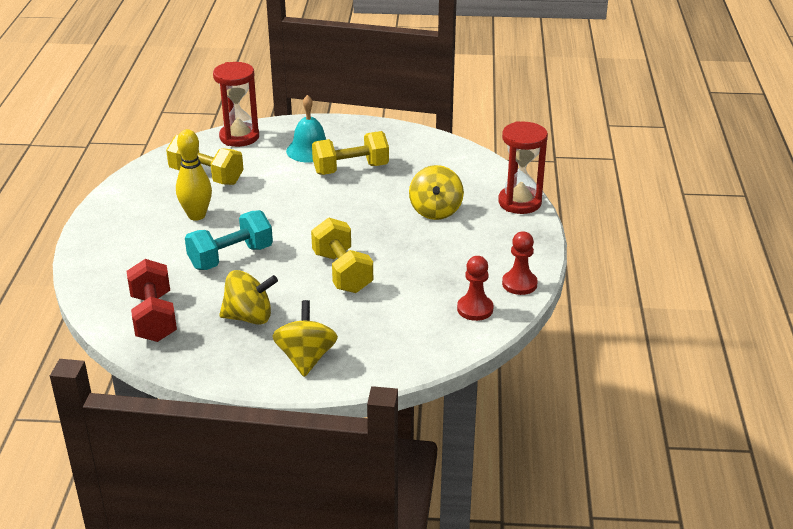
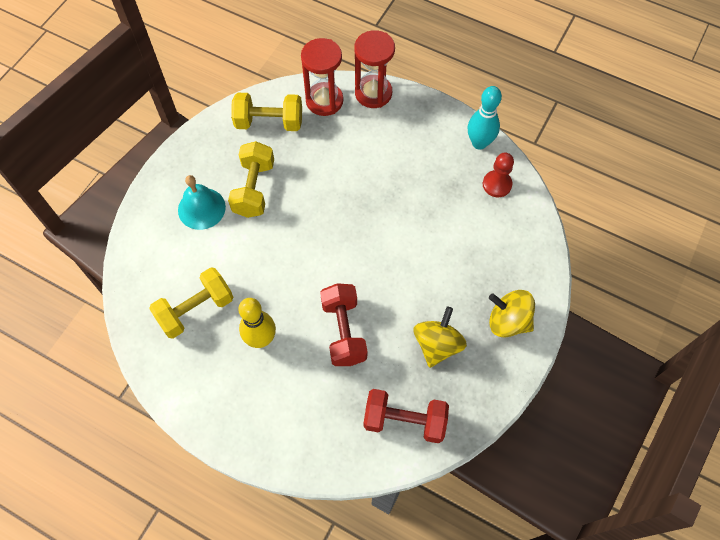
camera: 65 degrees left, 30 degrees up
(231, 257) = (343, 331): turquoise dumbbell -> red dumbbell
(239, 137) = (140, 258): red hourglass -> red hourglass (324, 101)
(342, 272) = (407, 254): yellow dumbbell -> yellow dumbbell (269, 122)
(435, 211) = (354, 154): yellow spinning top -> none
(519, 284) = (479, 143): red pawn -> turquoise bowling pin

